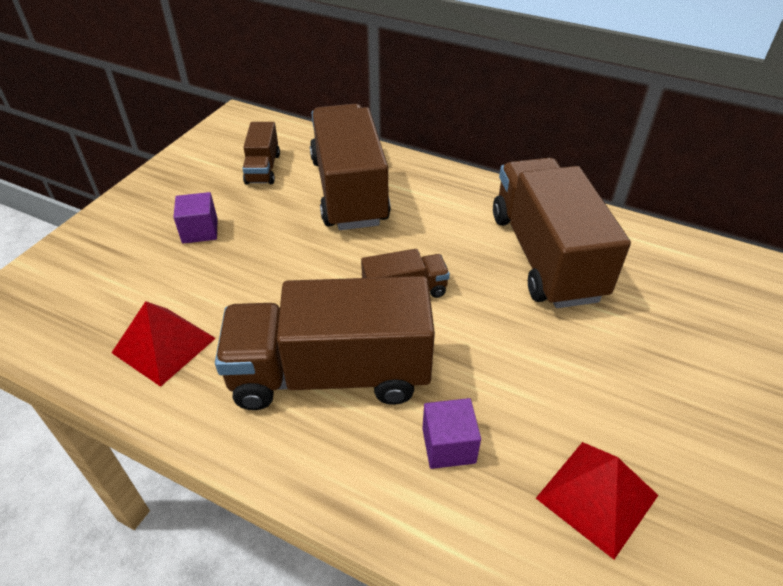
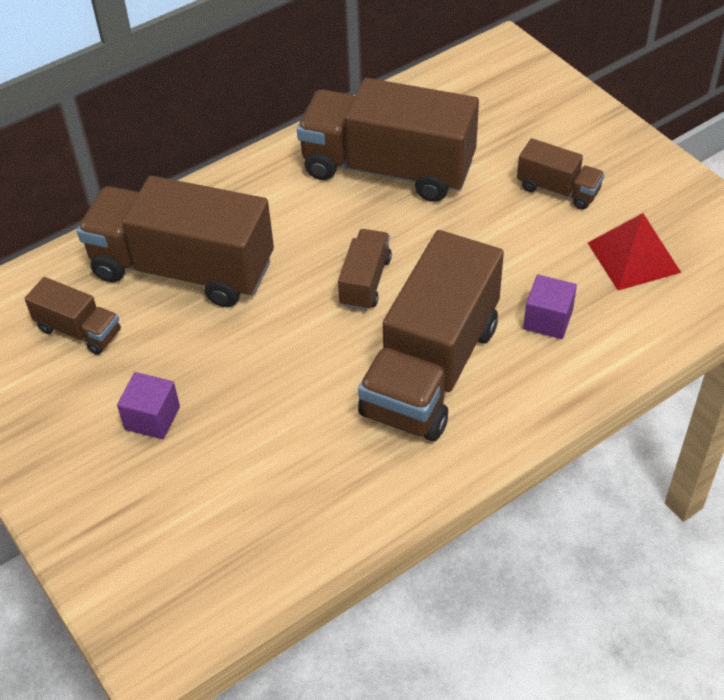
camera: 60 degrees left, 5 degrees up
(164, 345) = (314, 487): red pyramid -> none
(634, 387) = (558, 189): none -> brown truck

